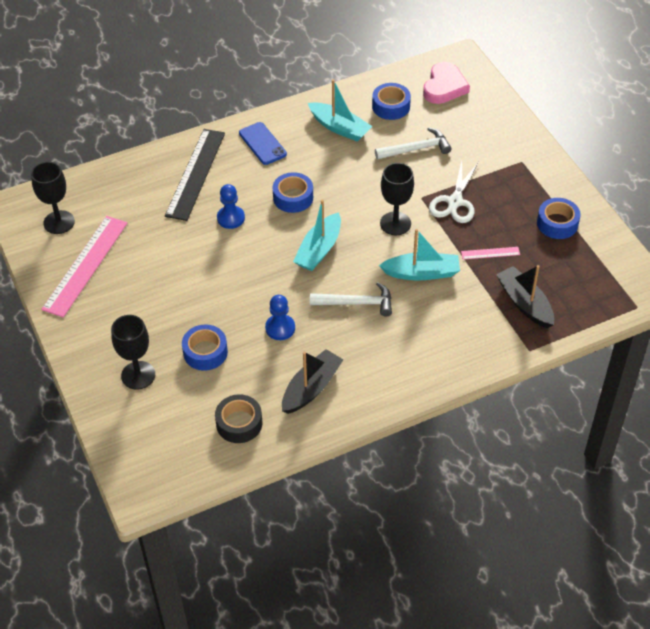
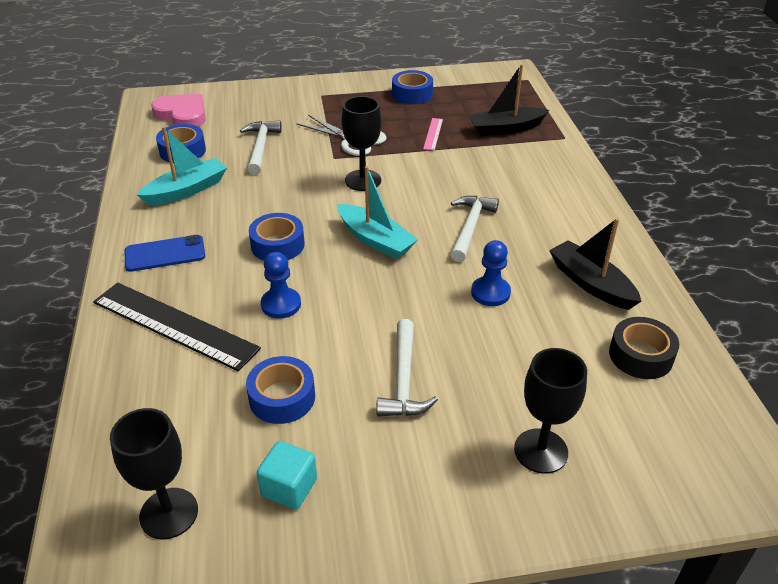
camera: 75 degrees left, 10 degrees down
(85, 265) = (289, 487): pink ruler -> turquoise cube
(179, 297) = (404, 379): none -> white hammer
(205, 352) = (513, 369): blue tape -> blue tape (282, 397)
(422, 273) = (442, 177): turquoise boat -> none

